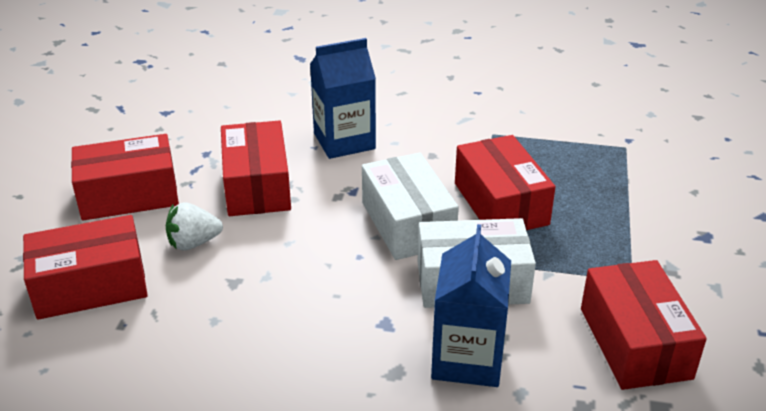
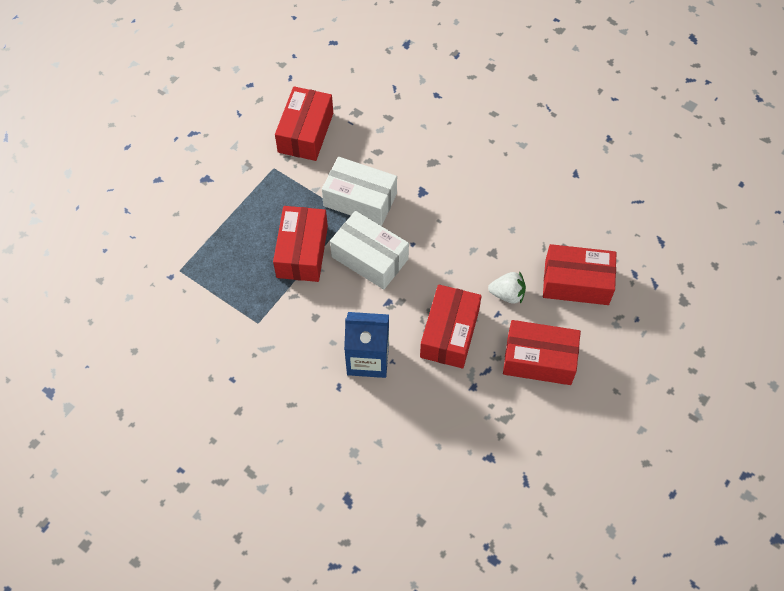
camera: 155 degrees left, 25 degrees up
(408, 223) = (369, 258): white box -> white box turned 60 degrees counterclockwise
(467, 359) = (393, 155): blue carton -> none

